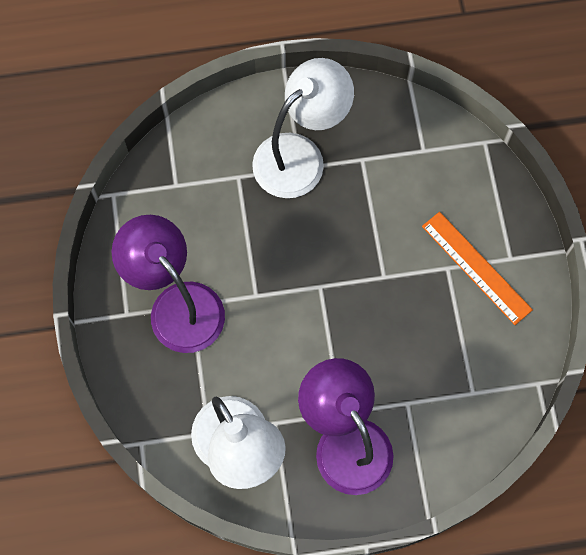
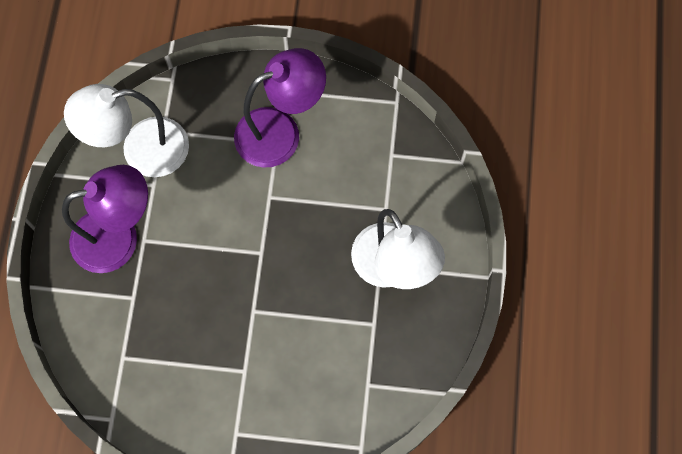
camera: 105 degrees right, 0 degrees up
(476, 267) = (236, 398): orange ruler -> none

